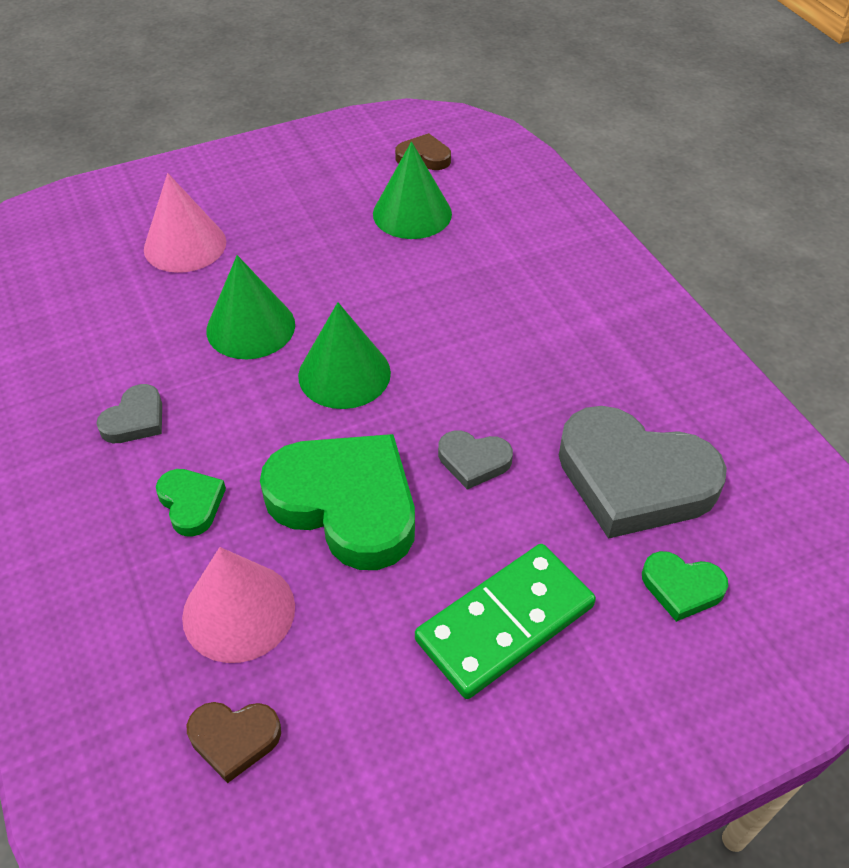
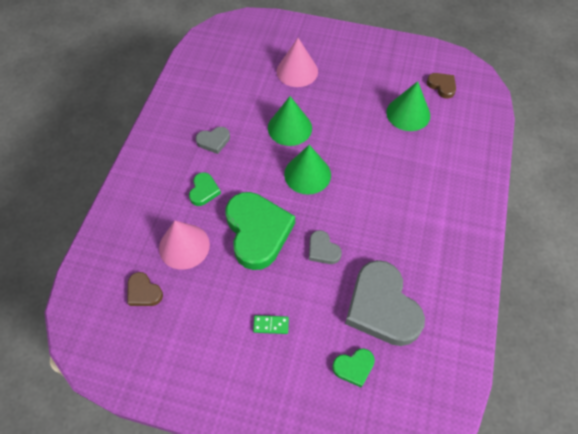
camera: 40 degrees right, 10 degrees up
(505, 622) = (271, 325): green domino -> green domino, size x0.42
(681, 587) = (354, 367): green heart -> green heart turned 75 degrees counterclockwise

